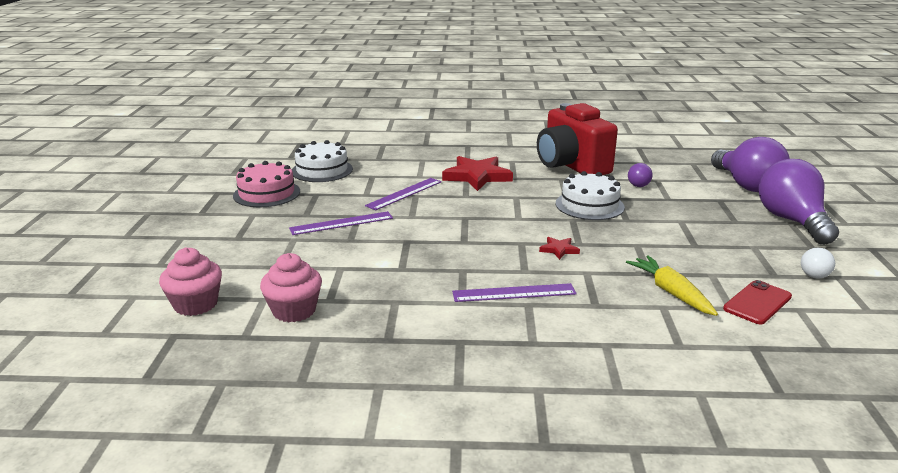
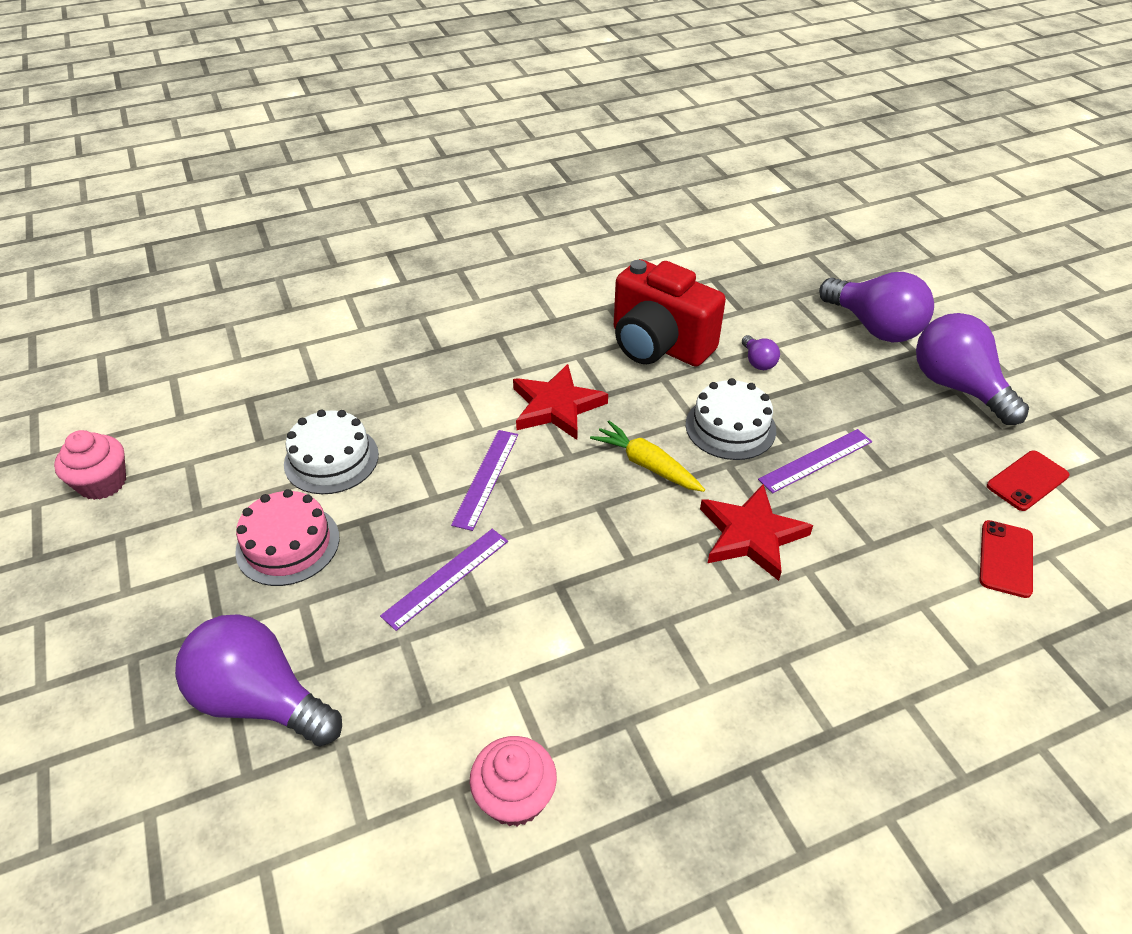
camera: 25 degrees left, 20 degrees up
(195, 241) = (260, 699): none -> purple light bulb
(195, 304) = (370, 844): pink cupcake -> pink cupcake (102, 483)
(514, 293) = (754, 645): purple ruler -> purple ruler (816, 461)
(559, 250) = (751, 535): red star -> red star, size x2.17
(671, 292) = (915, 574): yellow carrot -> yellow carrot (647, 465)
(813, 273) = (1027, 481): white light bulb -> red phone

